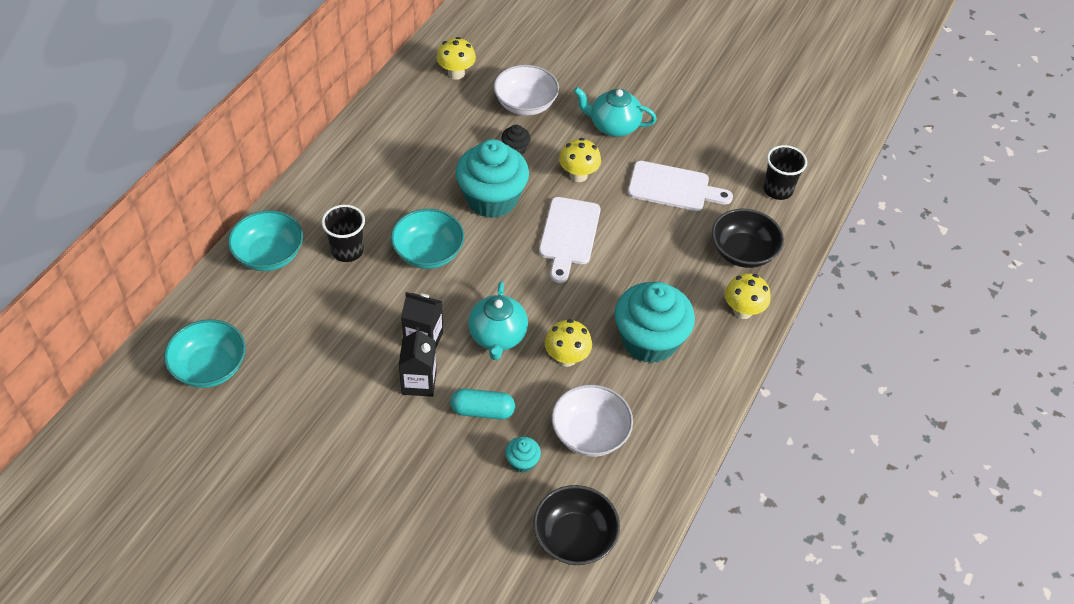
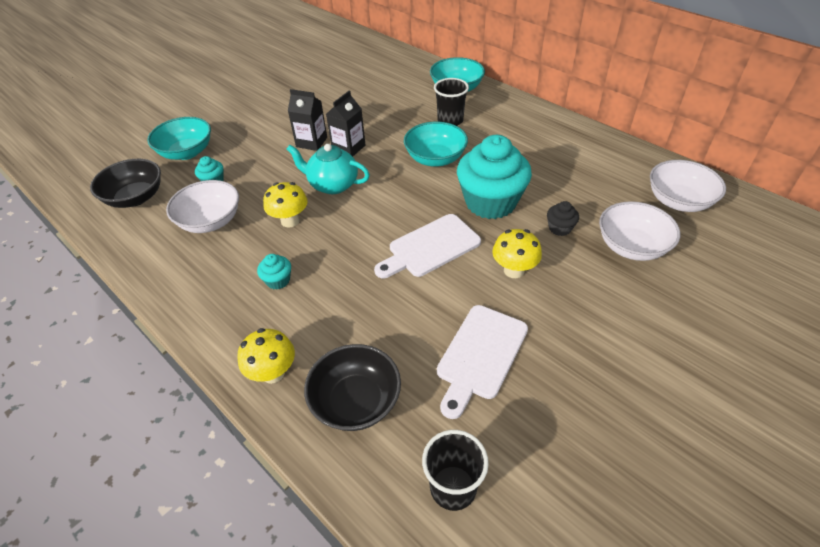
camera: 110 degrees right, 5 degrees down
(210, 367) = (369, 66): turquoise bowl -> turquoise bowl (187, 152)
(456, 73) = (678, 201): yellow mushroom -> white bowl
(482, 411) = (269, 168): turquoise capsule -> none
(568, 235) = (430, 247): white cutting board -> white cutting board turned 60 degrees counterclockwise
(613, 126) = (595, 319): turquoise teapot -> none
(649, 340) = (278, 280): turquoise cupcake -> turquoise cupcake, size x0.42

